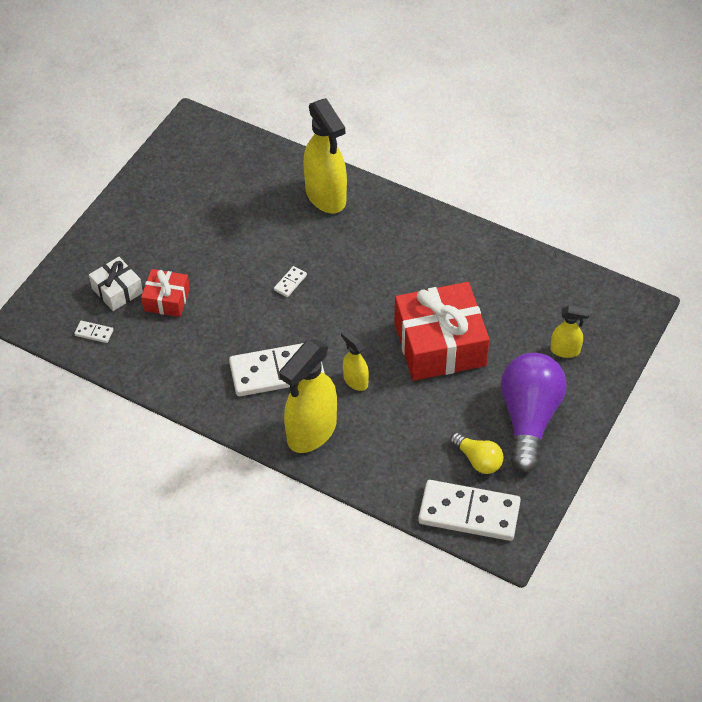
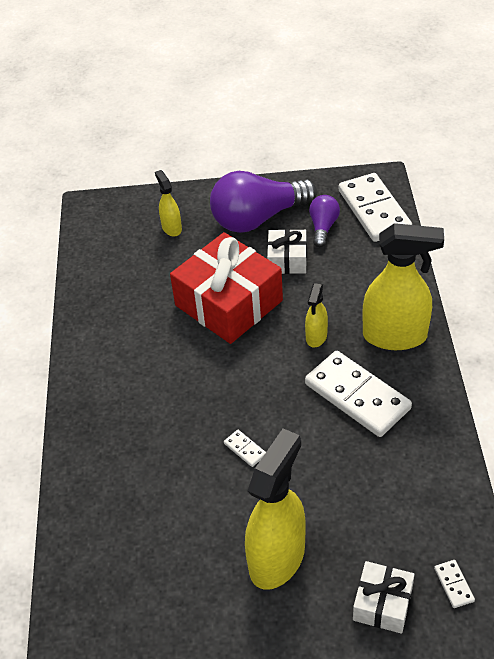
camera: 120 degrees left, 5 degrees down
(166, 299) = (354, 545): red gift -> none
(290, 283) = (245, 449): white domino -> white domino turned 45 degrees clockwise
(326, 196) = (104, 488): yellow spray bottle -> yellow spray bottle (277, 558)
(458, 410) = (287, 259): none -> white gift
(478, 460) = (323, 227): yellow light bulb -> purple light bulb

